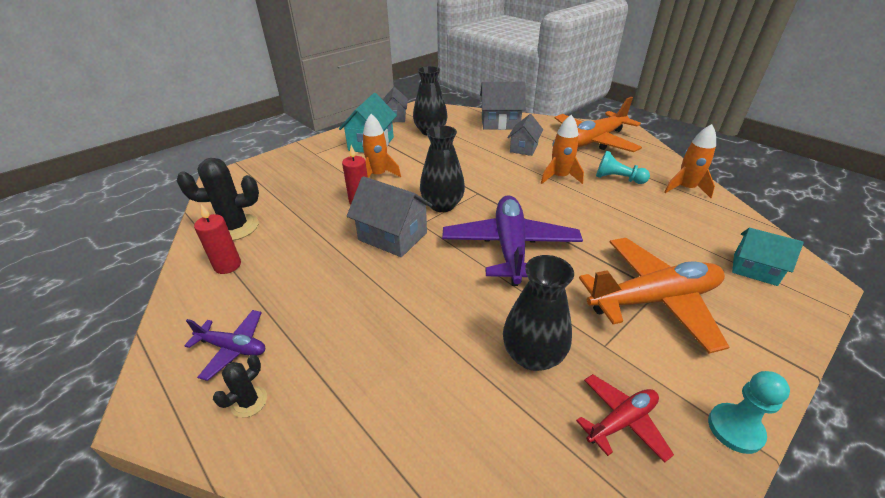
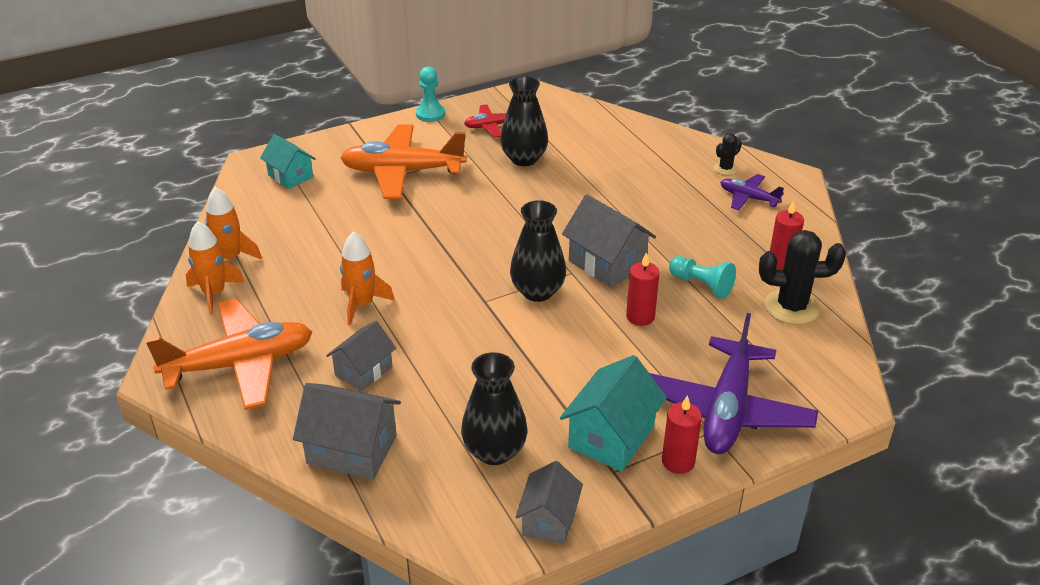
camera: 165 degrees left, 0 degrees up
(334, 140) = (678, 462): none -> red candle
(378, 175) = (610, 358): orange rocket -> orange rocket (214, 294)
(510, 247) = (489, 230): purple plane -> purple plane (727, 410)
(617, 179) = (291, 287): turquoise pawn -> turquoise pawn (701, 285)

